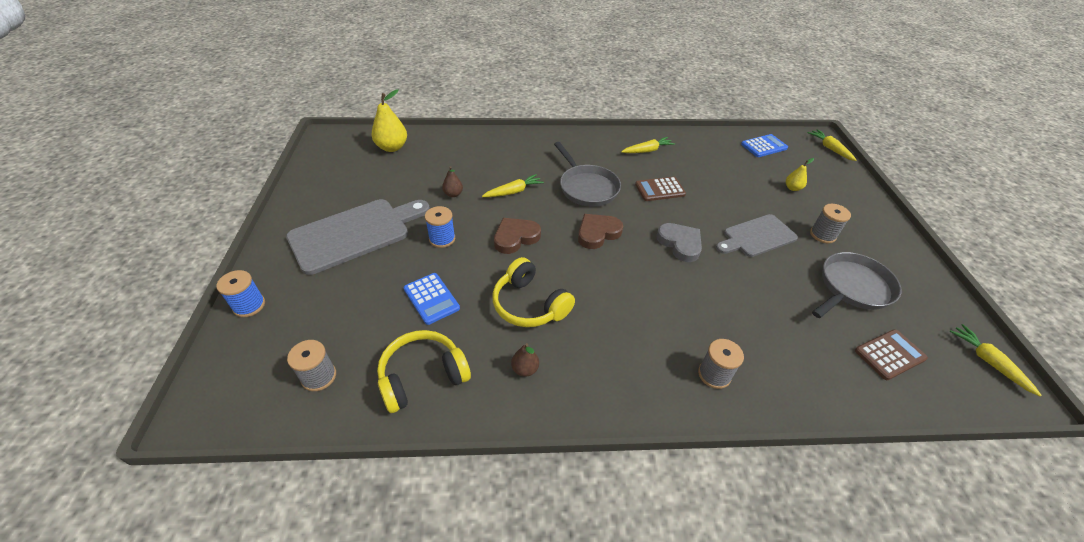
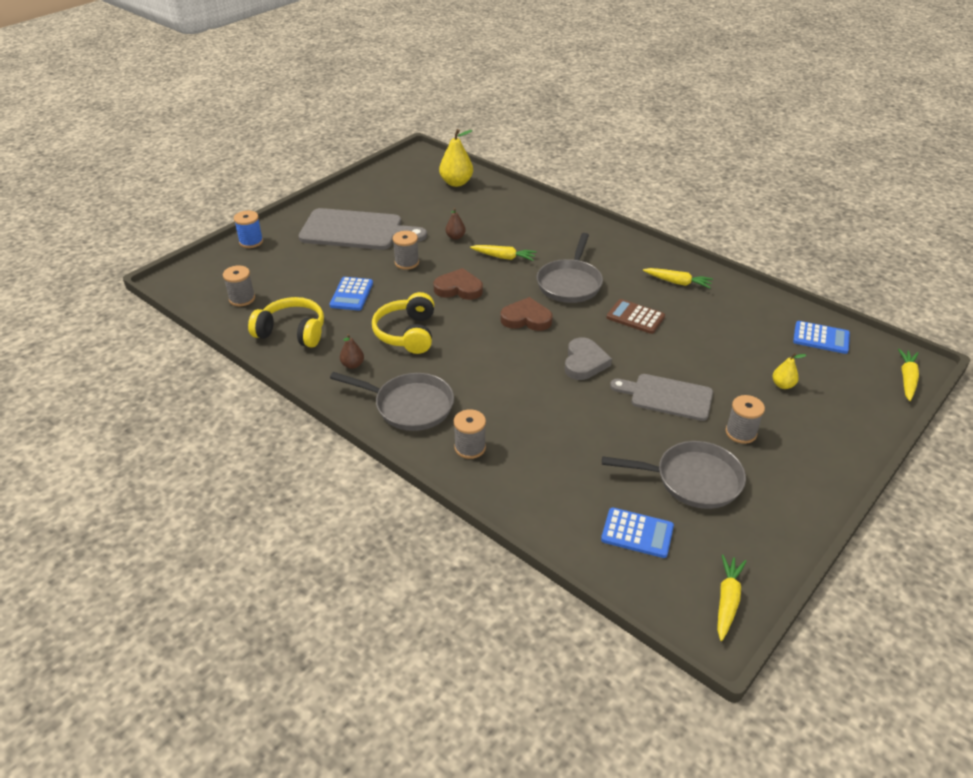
camera: 45 degrees right, 5 degrees down
(442, 239) = (407, 263): blue spool -> grey spool
(622, 373) = (409, 406): none -> grey pan
(889, 355) = (637, 533): brown calculator -> blue calculator

